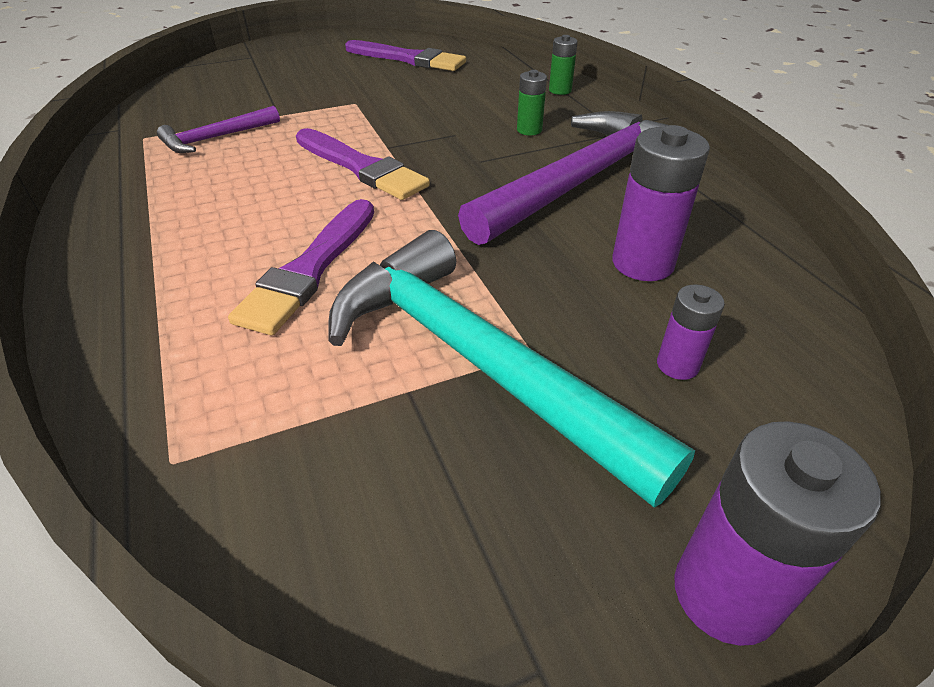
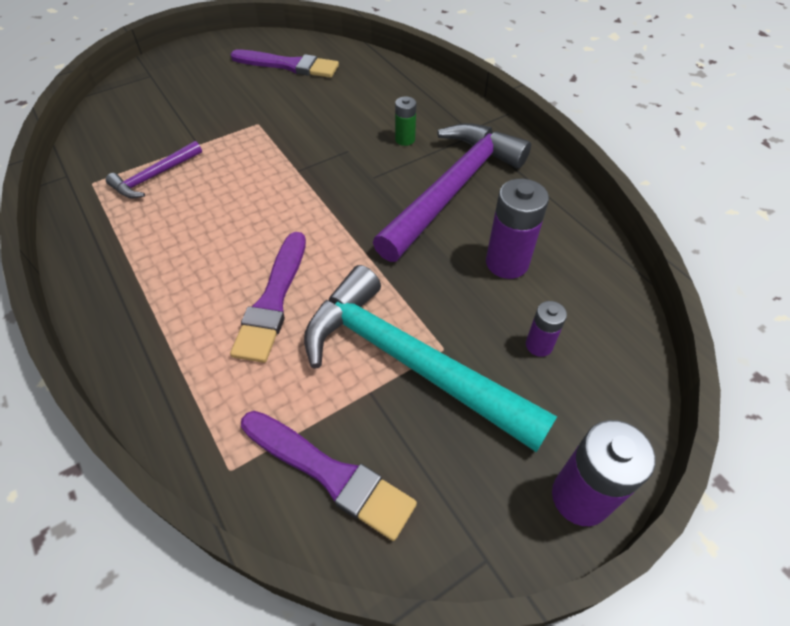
camera: 10 degrees left, 10 degrees up
(361, 167) = (283, 195): purple brush -> purple brush (330, 474)
(560, 90) = (421, 92): green battery -> none

